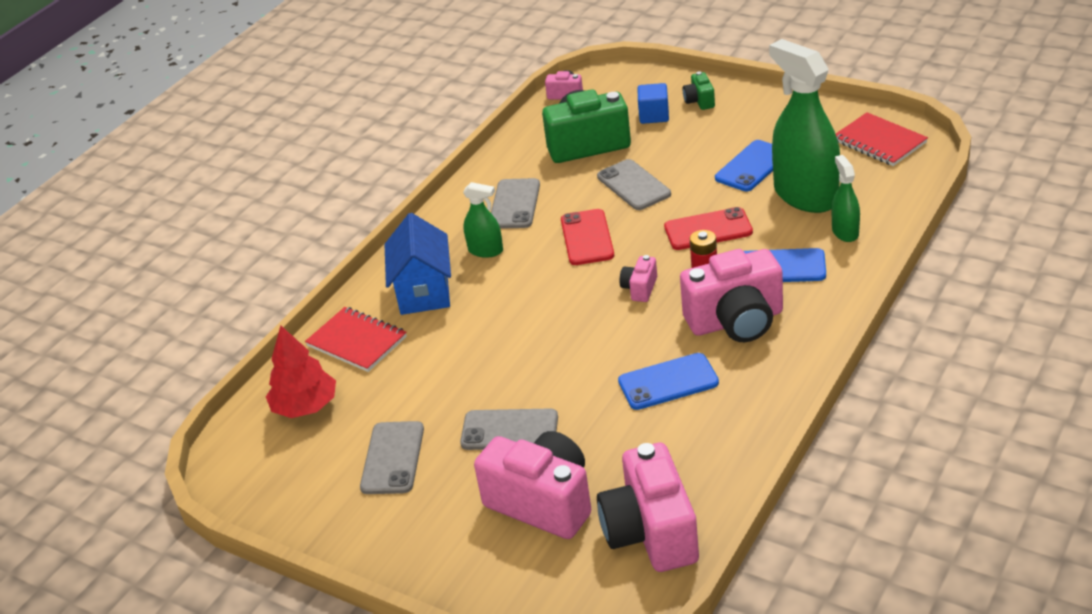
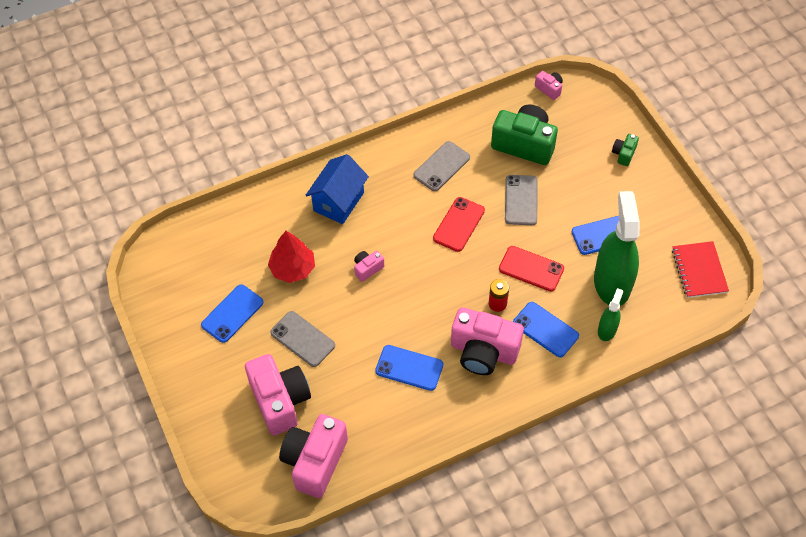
camera: 30 degrees right, 20 degrees up
(305, 406) = (217, 244): red tree -> red tree (293, 268)
(357, 342) = (276, 214): red notebook -> none
(393, 458) = (232, 313): grey phone -> blue phone
(485, 250) = (396, 193): green spray bottle -> none
(640, 288) = (453, 287): pink camera -> pink camera (367, 269)
(654, 115) = (585, 147): blue cube -> none

